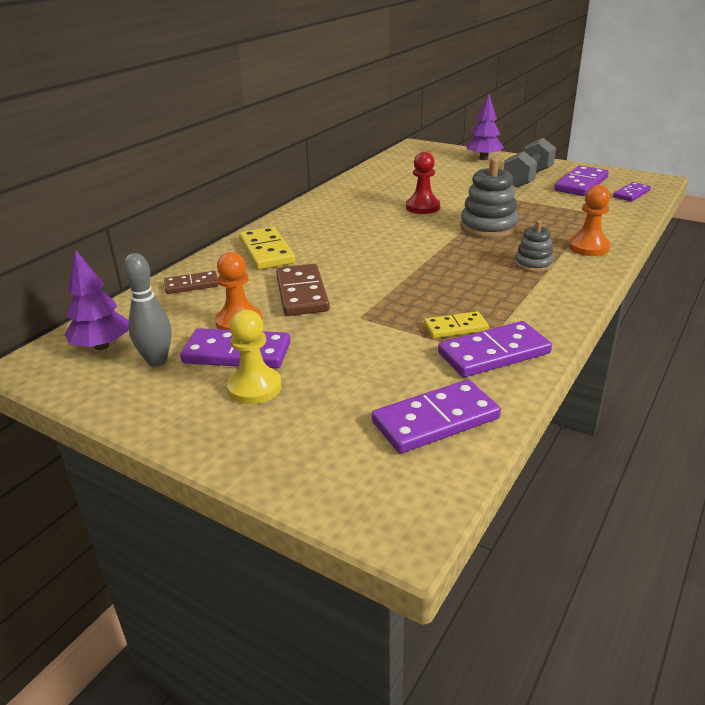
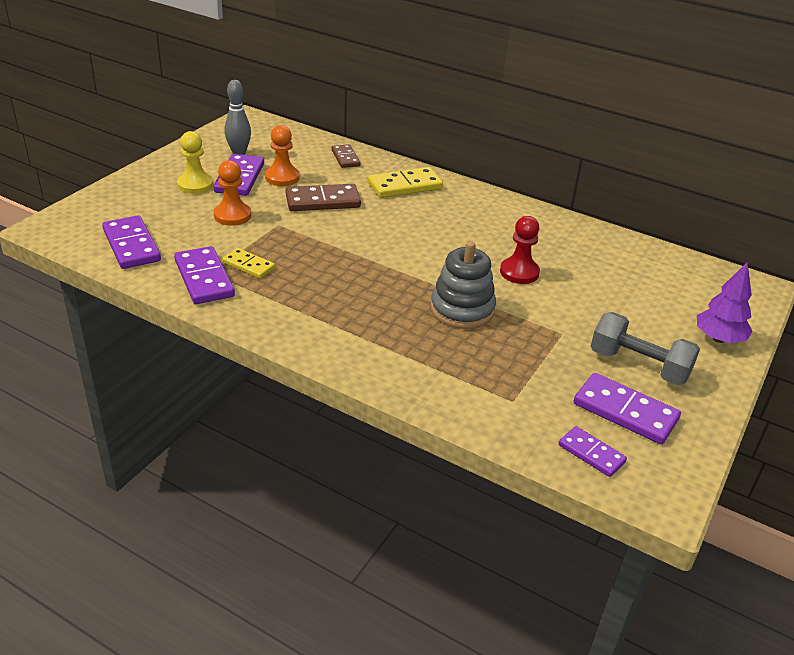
camera: 85 degrees right, 5 degrees up
(102, 346) = (263, 135): purple tree -> none
(455, 328) = (248, 265): yellow domino -> yellow domino turned 45 degrees counterclockwise
(533, 264) = (364, 324): grey stacking toy -> none
(588, 247) = (403, 371): orange pawn -> orange pawn (232, 215)

